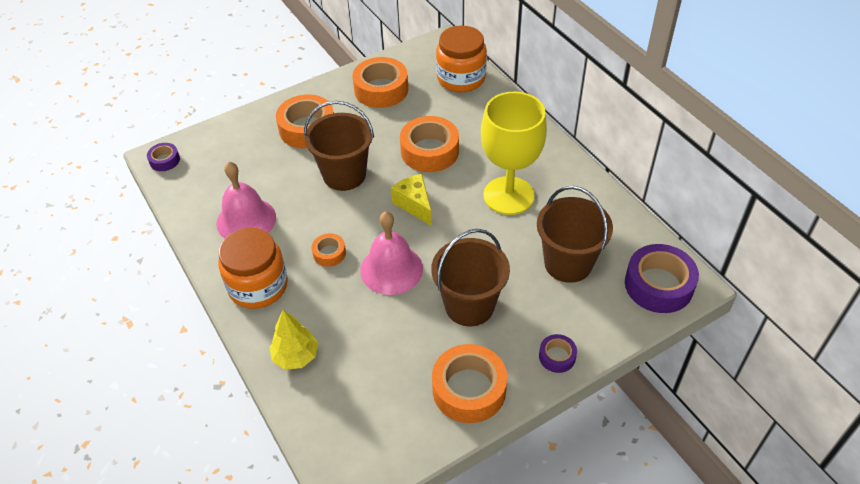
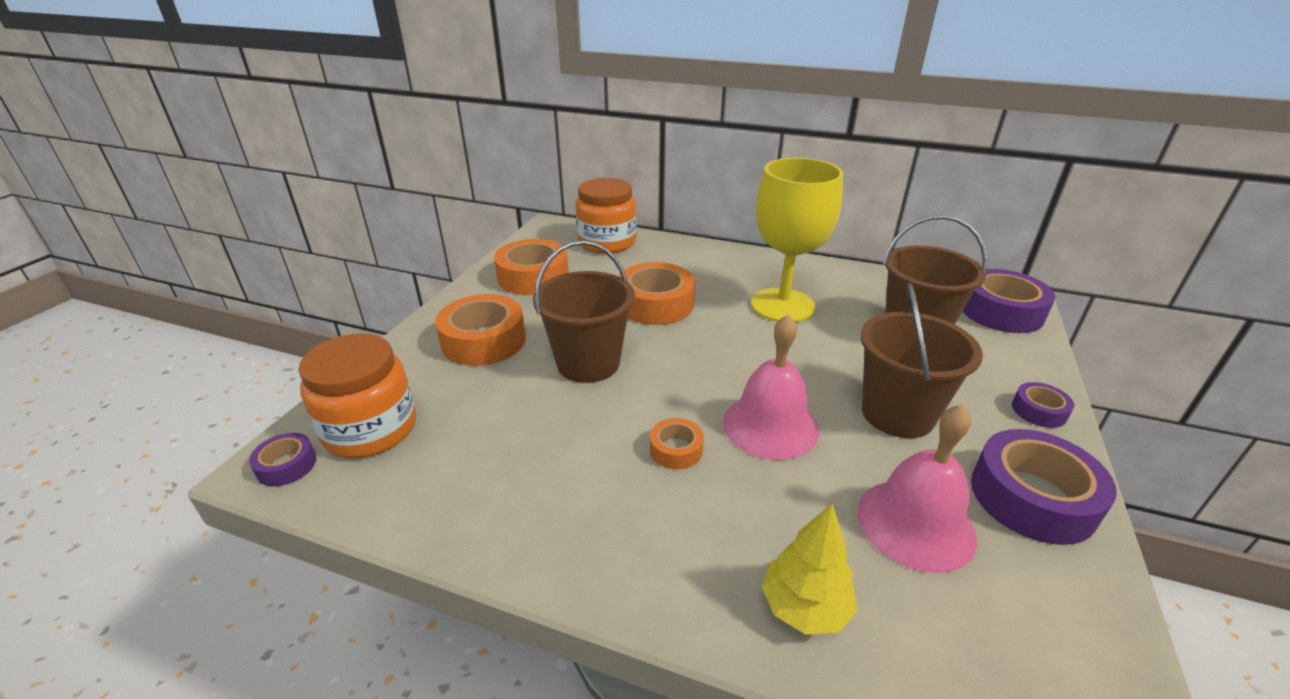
camera: 40 degrees left, 15 degrees down
(246, 220) = (511, 473): pink bell -> pink bell (915, 523)
(258, 286) = (629, 547): orange jar -> orange jar (370, 429)
(414, 205) = (705, 353): yellow cheese -> none
(469, 389) = (1032, 497): orange tape -> purple tape

